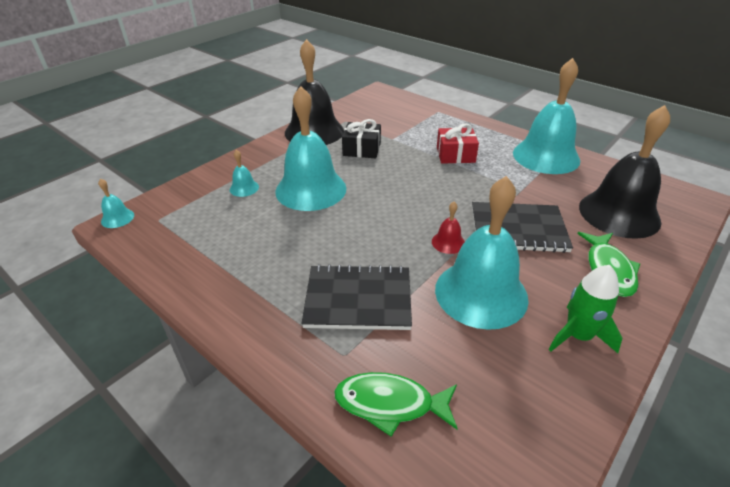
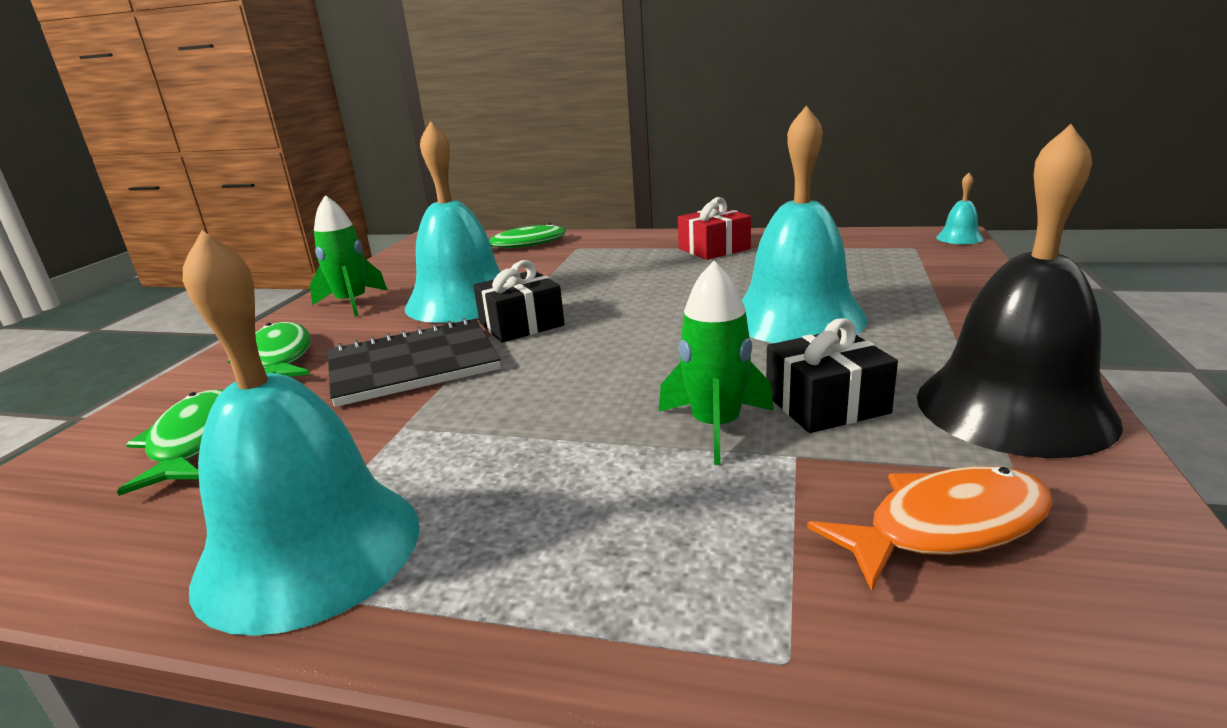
camera: 155 degrees right, 15 degrees down
(244, 188) = (895, 292): turquoise bell -> none
(358, 299) = (595, 267): black notebook -> none
(380, 117) = (945, 527): none -> orange fish
(404, 153) = (716, 426): none -> green rocket
(448, 242) = (521, 324): red bell -> black gift
(455, 155) = (586, 465): red gift -> red gift (714, 249)
(619, 214) = (193, 442): black bell -> green fish

